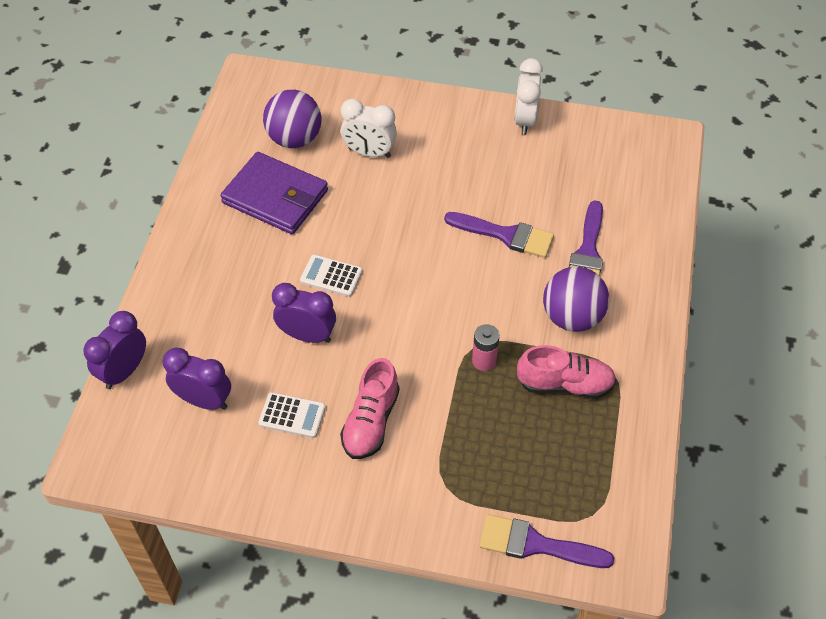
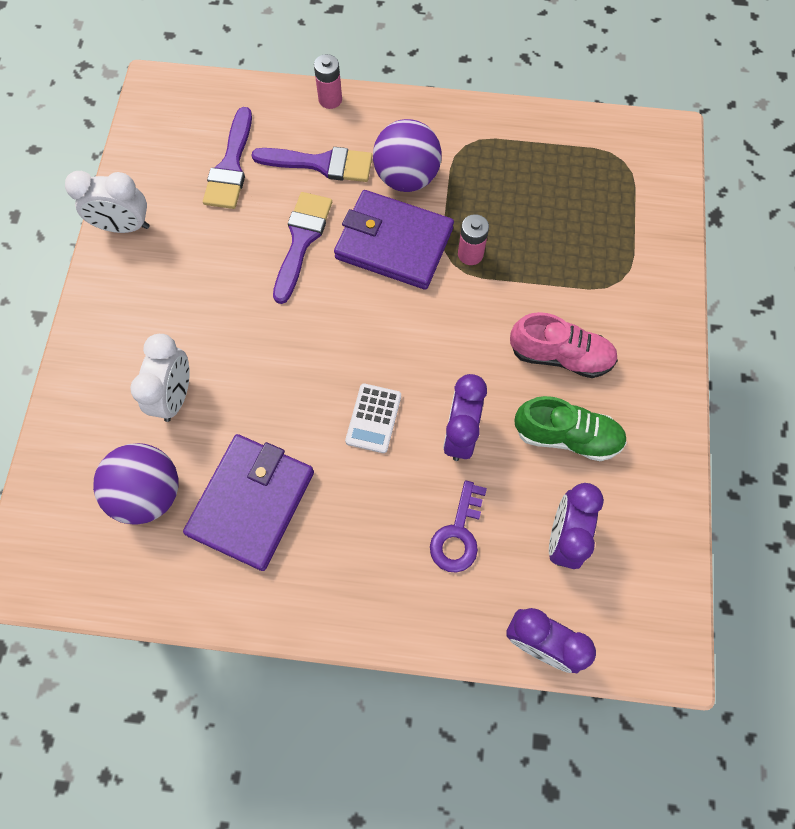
camera: 95 degrees left, 15 degrees up
(223, 326) = (458, 534): none -> purple key
(292, 415) = (567, 436): white calculator -> green shoe
(499, 302) = (394, 243): none -> purple wallet
(536, 544) = (663, 203): purple brush -> purple brush (231, 166)
(565, 384) = (488, 183): pink shoe -> none
(663, 262) = (330, 99): none -> pink battery

